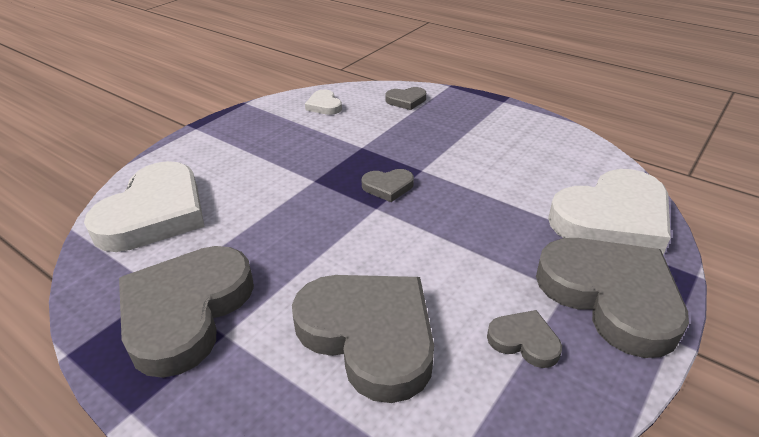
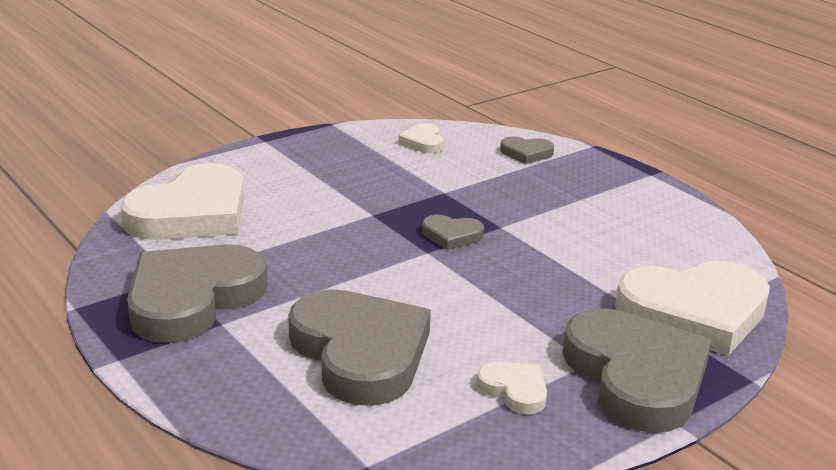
camera: 15 degrees right, 10 degrees down
(524, 341) = (514, 390): grey heart -> white heart

